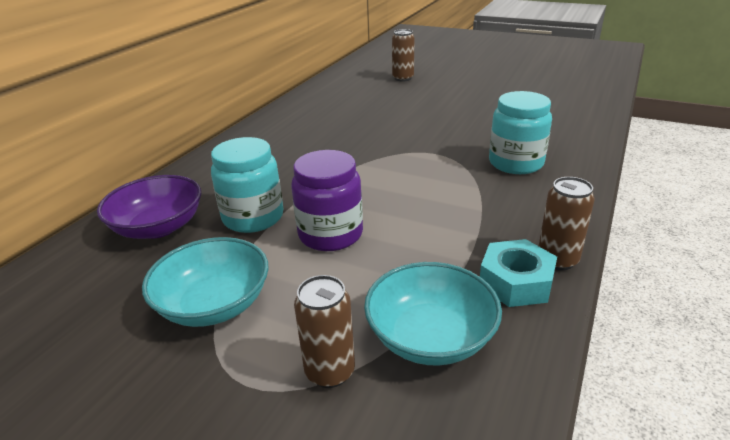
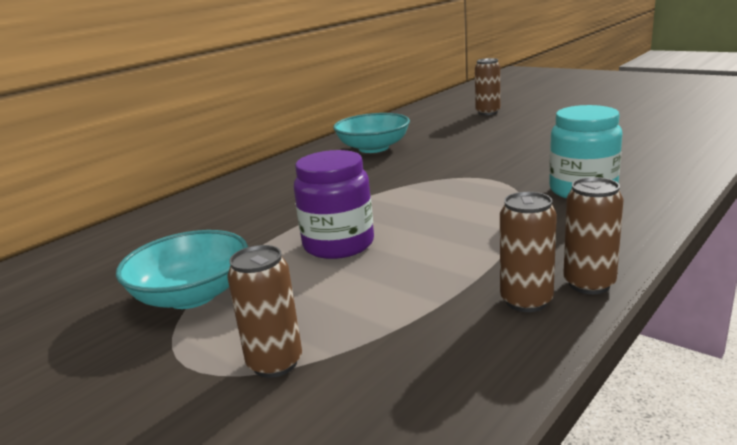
camera: 15 degrees right, 10 degrees down
(158, 227) = (174, 229): purple bowl -> none
(253, 217) = (268, 226): turquoise jar -> none
(430, 337) = (399, 343): turquoise bowl -> turquoise bowl (373, 148)
(515, 282) = (526, 301): turquoise nut -> brown can

